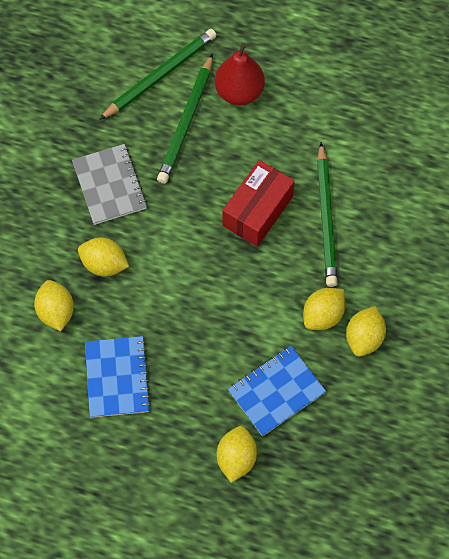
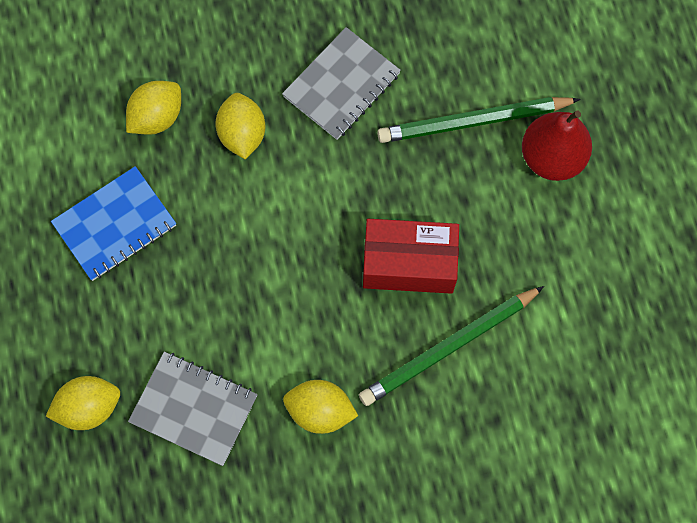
camera: 60 degrees right, 5 degrees up
(160, 76) = (515, 60): green pencil -> none
(276, 391) = (194, 409): blue notebook -> grey notebook
(364, 338) = (319, 475): yellow lemon -> none

